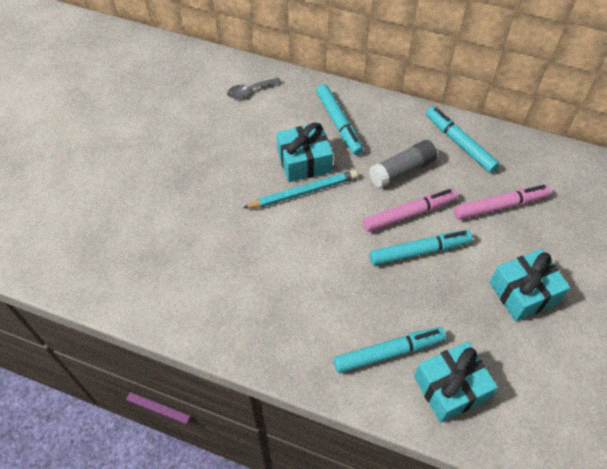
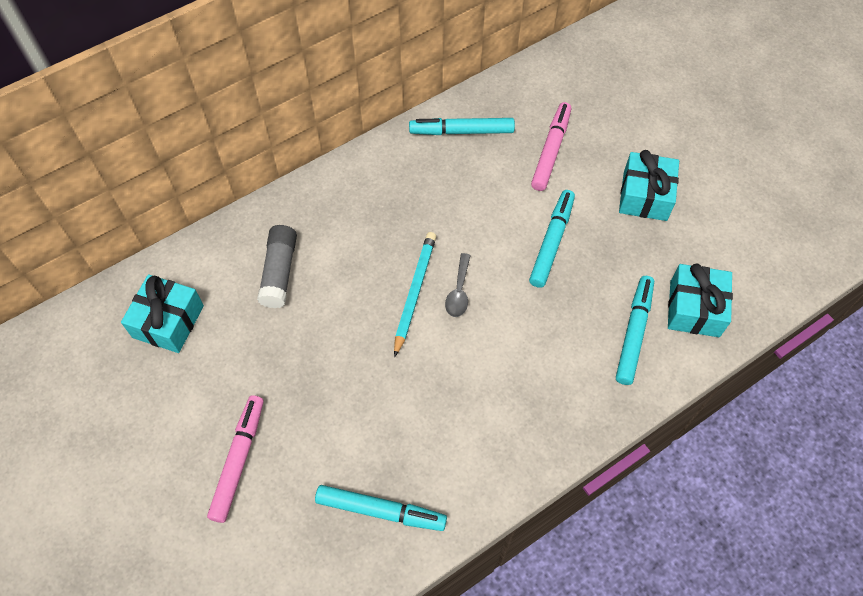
camera: 55 degrees left, 5 degrees up
(250, 91) = (242, 260): grey spoon -> grey spoon (459, 291)
(304, 161) = (378, 268): turquoise gift -> turquoise gift (168, 321)
(339, 123) = (356, 209): turquoise marker -> turquoise marker (381, 510)
(402, 170) = (455, 195): grey glue stick -> grey glue stick (279, 272)
(409, 214) = (506, 223): pink marker -> pink marker (238, 460)

